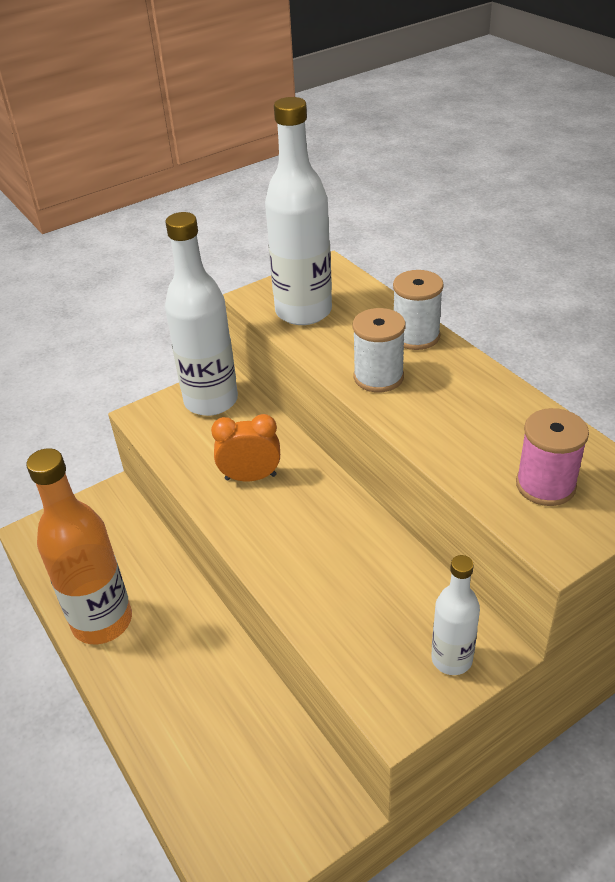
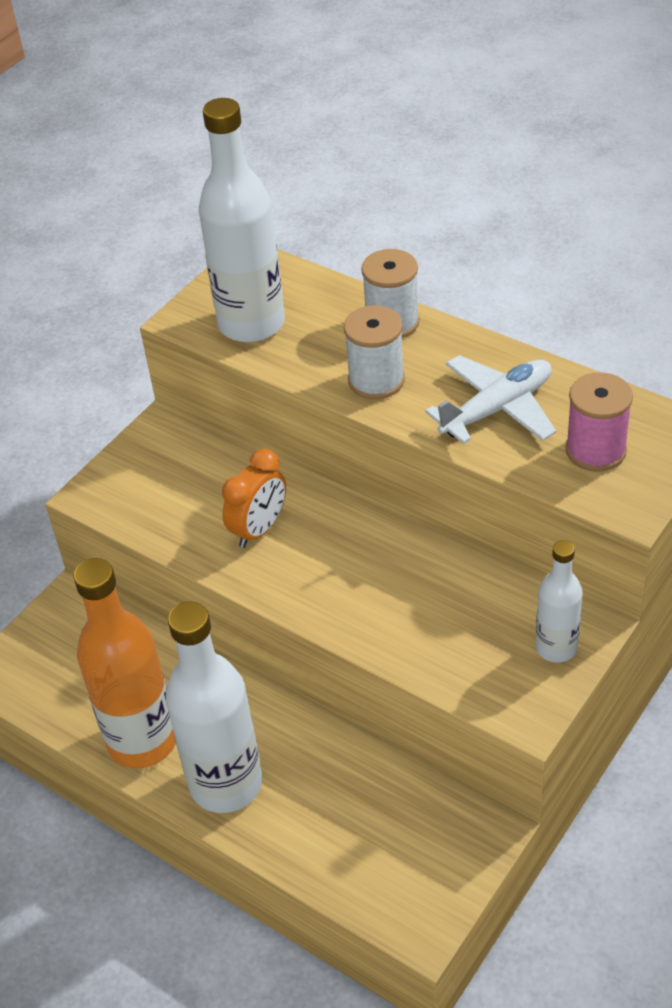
camera: 20 degrees left, 5 degrees up
(211, 401) = (163, 455): white bottle -> white bottle (226, 784)
(250, 477) = (259, 529): orange clock -> orange clock turned 150 degrees clockwise
(470, 426) = (497, 409): none -> white plane

